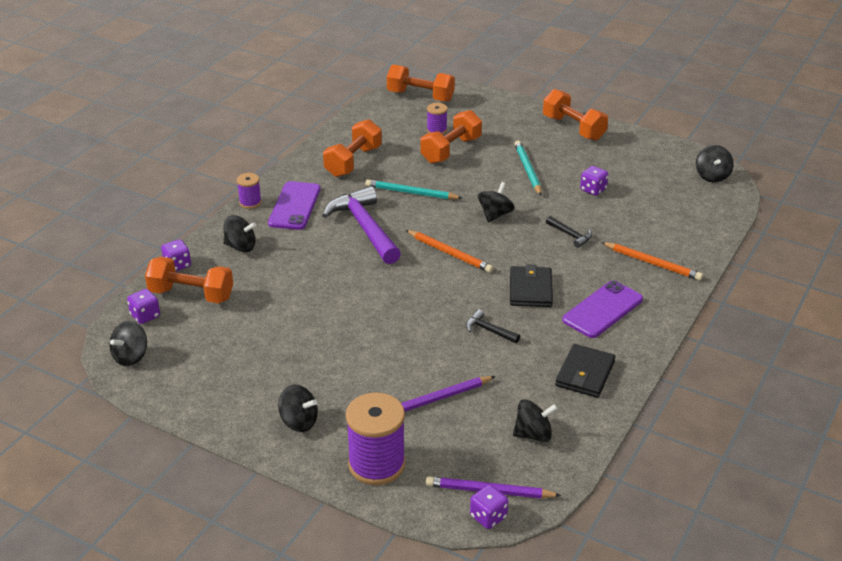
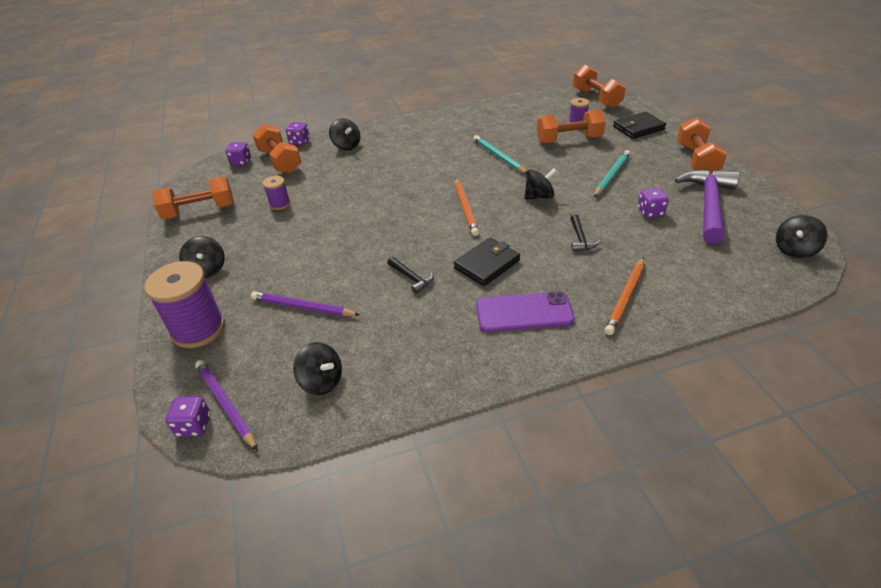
camera: 45 degrees right, 5 degrees up
(131, 357) = (199, 181): black spinning top -> none
(250, 202) = (391, 123): purple spool -> purple spool (280, 204)
(294, 206) = (412, 135): purple phone -> none
(353, 161) = (489, 123): orange dumbbell -> orange dumbbell (199, 211)
(365, 228) = (434, 166): purple hammer -> purple hammer (708, 205)
(489, 330) = (411, 278): black hammer -> black hammer turned 150 degrees clockwise
(585, 374) = (432, 358): black wallet -> black wallet (638, 128)
(652, 263) = (625, 297): orange pencil -> orange pencil turned 45 degrees clockwise

